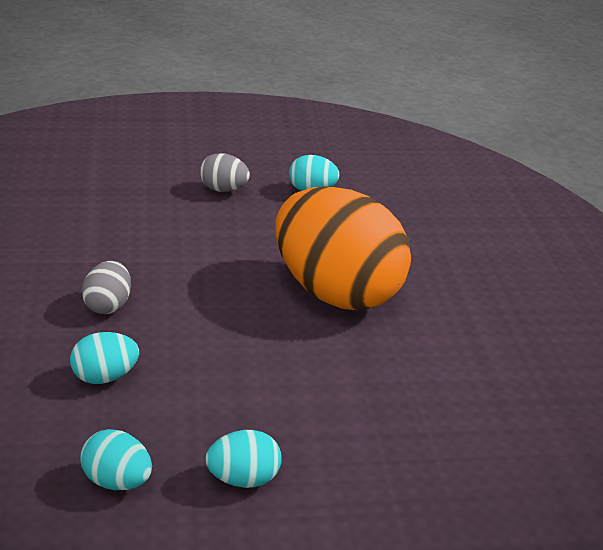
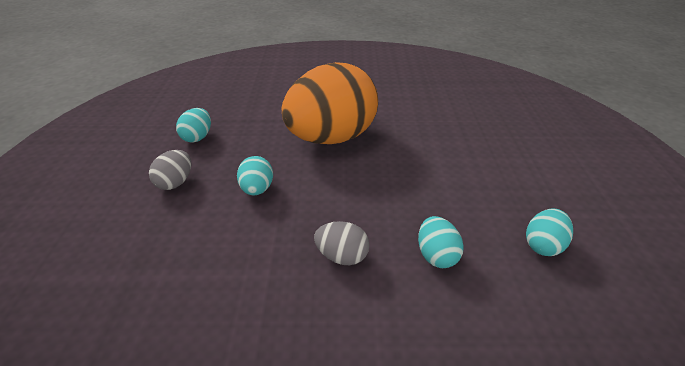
camera: 80 degrees left, 5 degrees up
(243, 478) = (518, 187): turquoise egg -> turquoise egg (257, 189)

